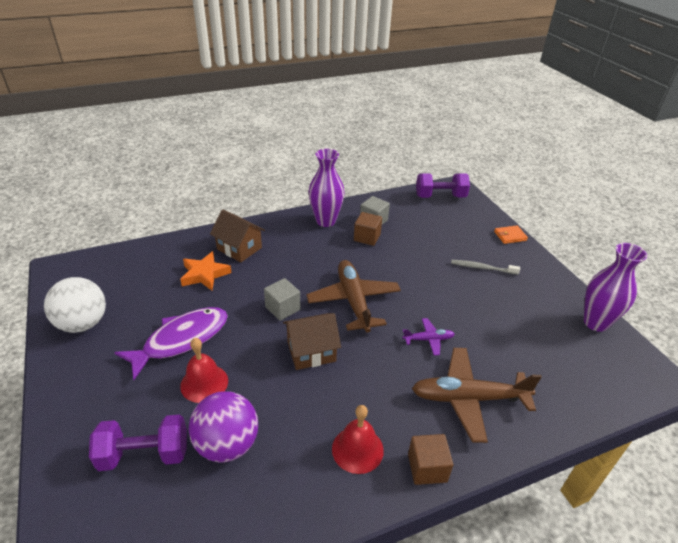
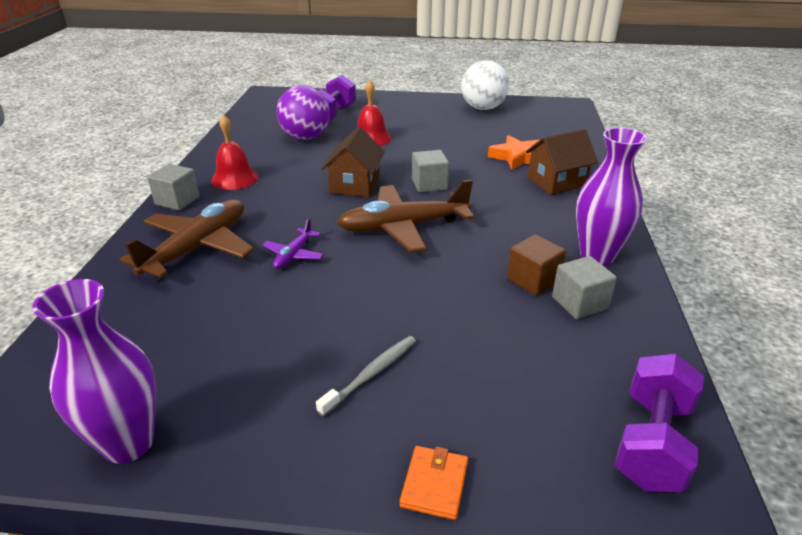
camera: 120 degrees right, 5 degrees down
(181, 340) = (429, 136): purple fish -> none
(354, 301) = (403, 227): brown plane -> brown plane turned 150 degrees clockwise
(427, 468) = (177, 201): brown cube -> grey cube

